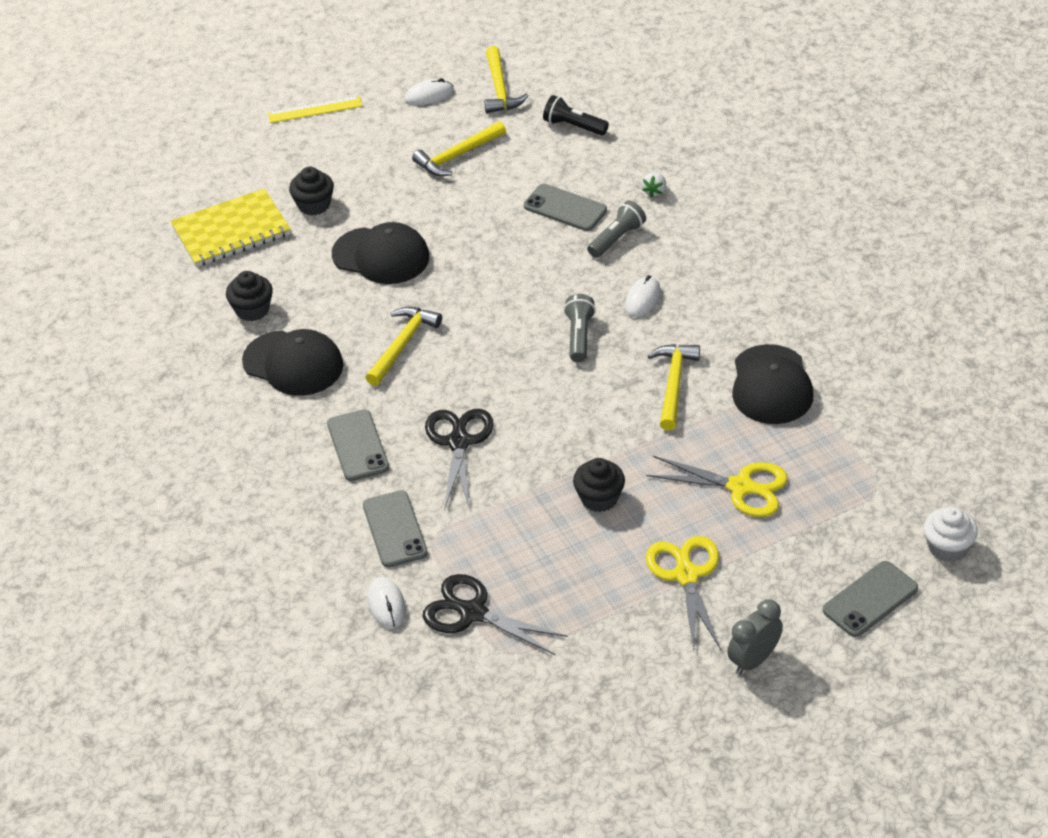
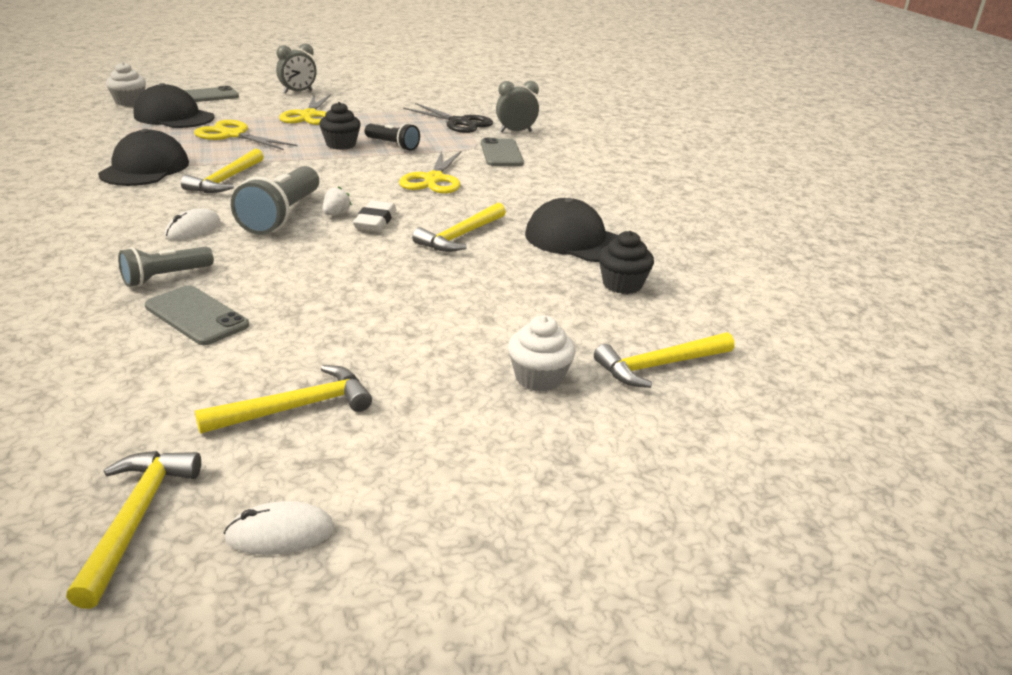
camera: 175 degrees left, 15 degrees down
(231, 231) = (659, 366): yellow notebook -> yellow hammer
(314, 205) = (539, 378): black cupcake -> white cupcake
(315, 109) = (518, 546): yellow ruler -> none
(357, 446) = (521, 189): grey phone -> none
(381, 256) = (459, 307): black cap -> black cap (173, 117)
(386, 604) = (516, 131): white mouse -> grey clock
(459, 442) = (434, 179): black scissors -> yellow scissors
(489, 349) = (375, 221): none -> white eraser
(573, 126) = (75, 420): black flashlight -> black flashlight (392, 145)
(579, 336) = (281, 216): grey flashlight -> grey flashlight, size x1.64
(654, 191) = (63, 314): white strawberry -> white strawberry (336, 214)

